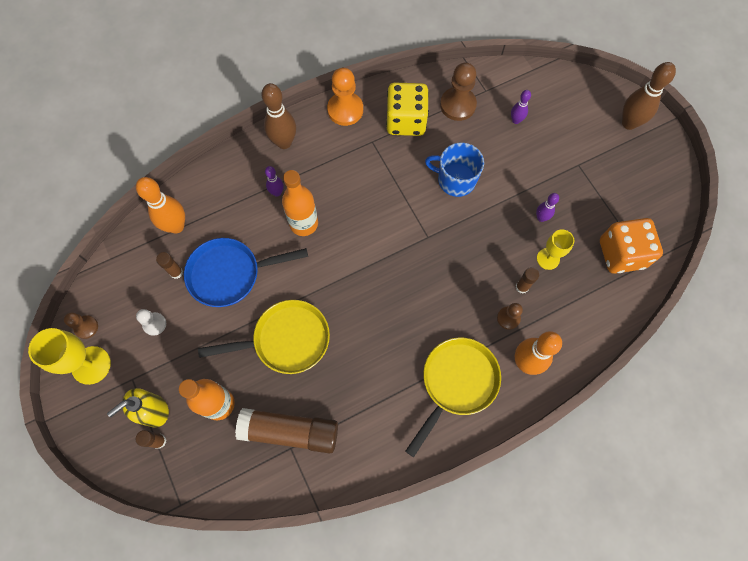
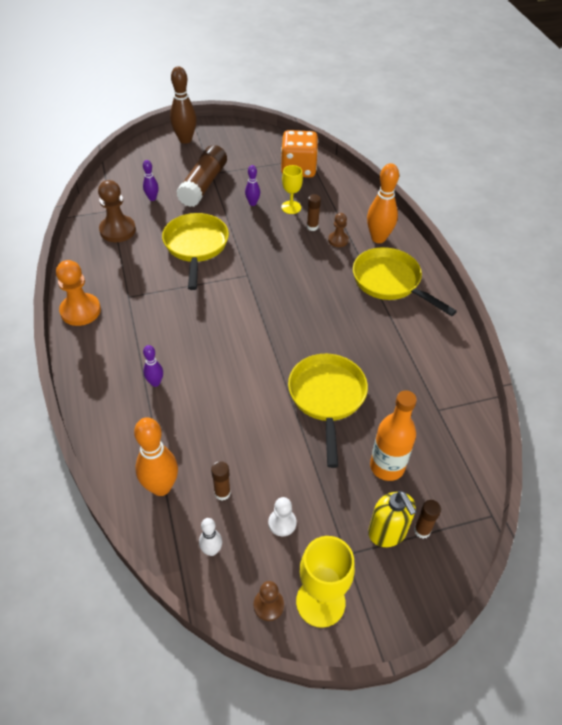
camera: 80 degrees left, 20 degrees down
(126, 276) = (211, 550): none -> white bowling pin
(230, 274) = (240, 439): blue pan -> none
(284, 142) = (95, 368): brown bowling pin -> none
(290, 431) = (422, 407): brown glue stick -> brown glue stick (203, 185)
(304, 223) = (201, 365): orange bottle -> none
(406, 121) = (117, 268): yellow dice -> none
(455, 180) = (196, 246): blue mug -> yellow pan

